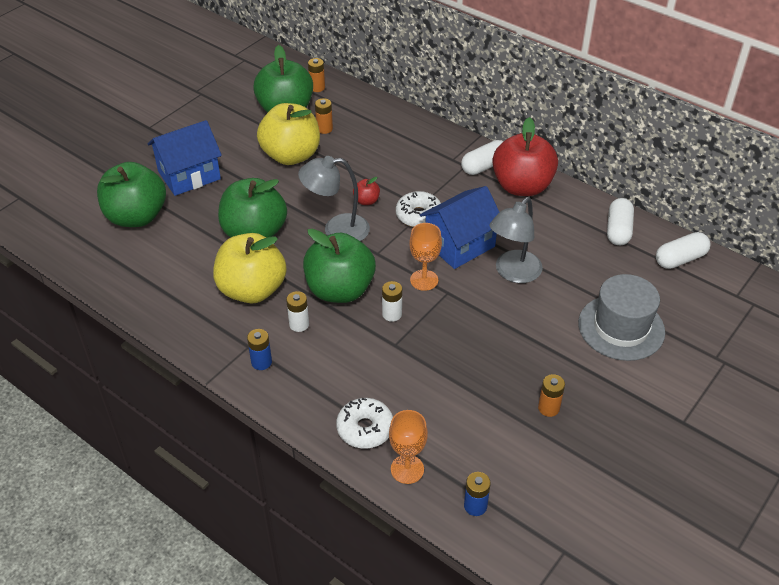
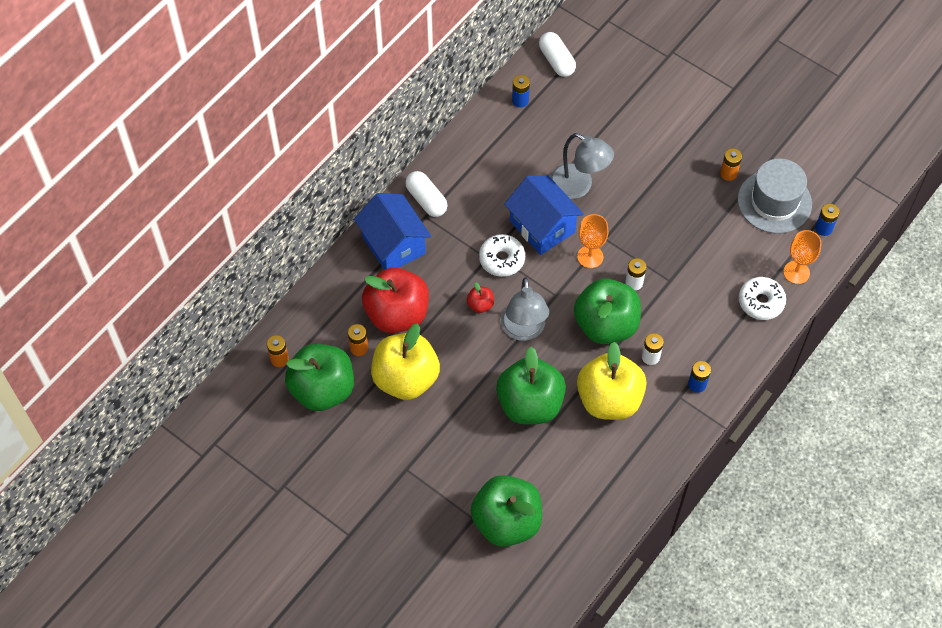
camera: 90 degrees left, 15 degrees up
(189, 175) = (438, 478): blue house -> blue house (393, 245)
(522, 186) = (458, 170): red apple -> red apple (397, 314)
(618, 230) = (520, 100): white capsule -> blue battery
(621, 327) = (639, 114): grey hat -> grey hat (774, 202)

